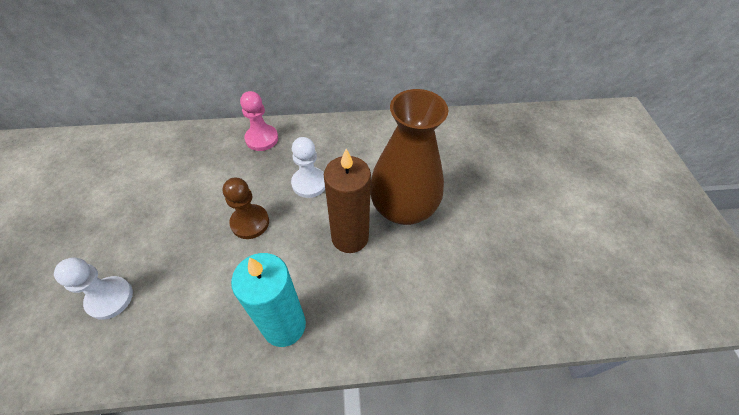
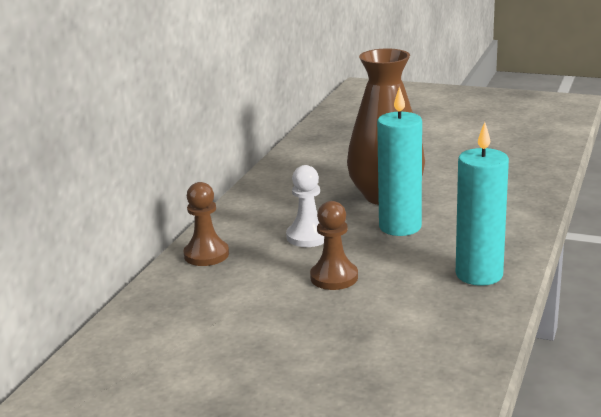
camera: 60 degrees left, 30 degrees down
(110, 298) = (373, 377): white pawn -> none
(262, 139) = (206, 255): pink pawn -> brown pawn
(350, 237) = (400, 227): brown candle -> turquoise candle

